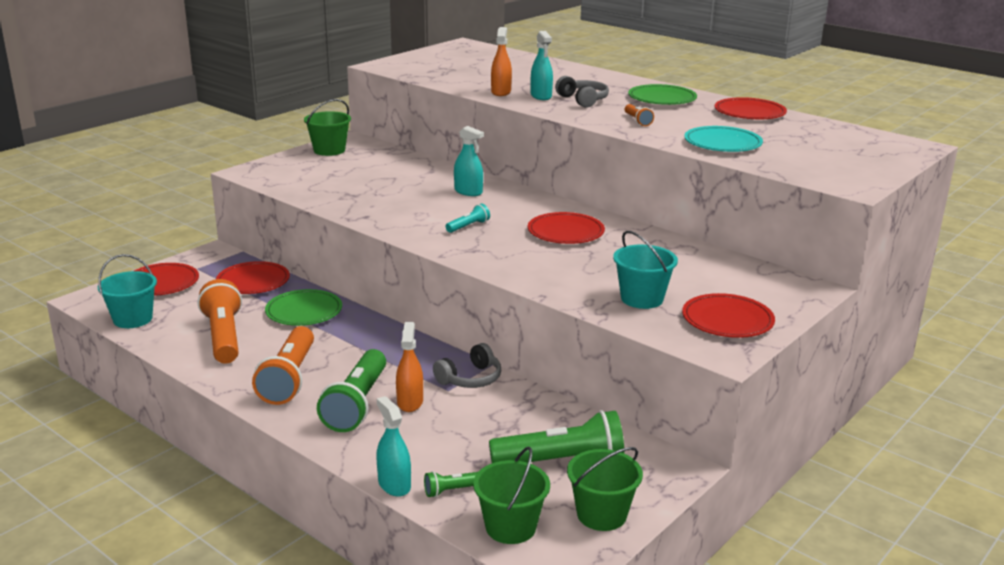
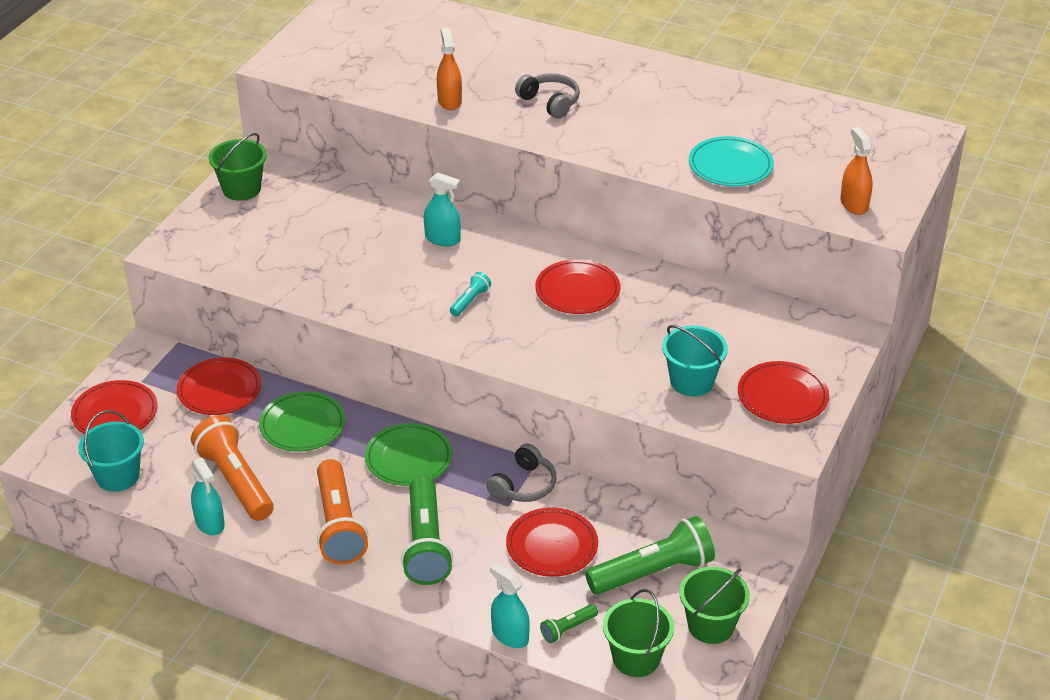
camera: 15 degrees left, 15 degrees up
(410, 402) = (477, 530): orange spray bottle -> orange spray bottle (854, 204)
(541, 96) = (499, 102): turquoise spray bottle -> turquoise spray bottle (210, 523)
(637, 121) = (626, 136): orange flashlight -> none
(662, 99) = (636, 83): green plate -> green plate (408, 458)
(749, 113) = (740, 97): red plate -> red plate (552, 545)

